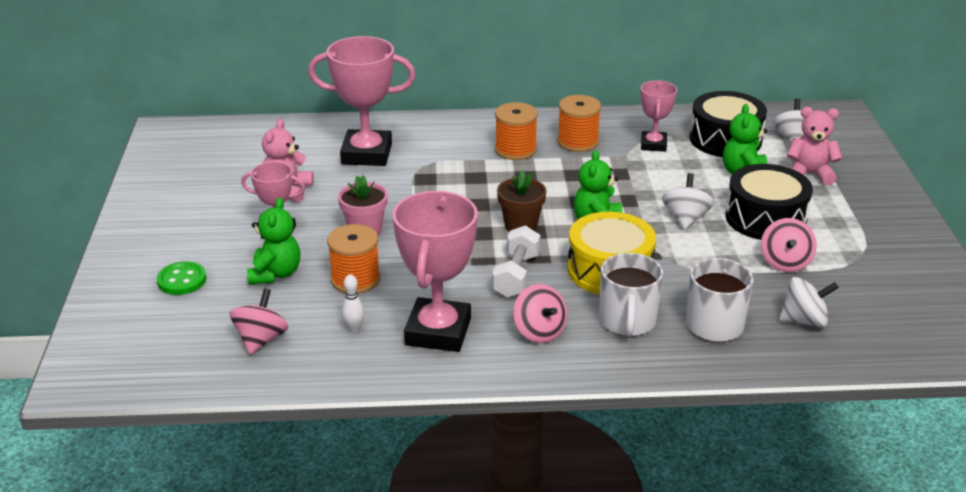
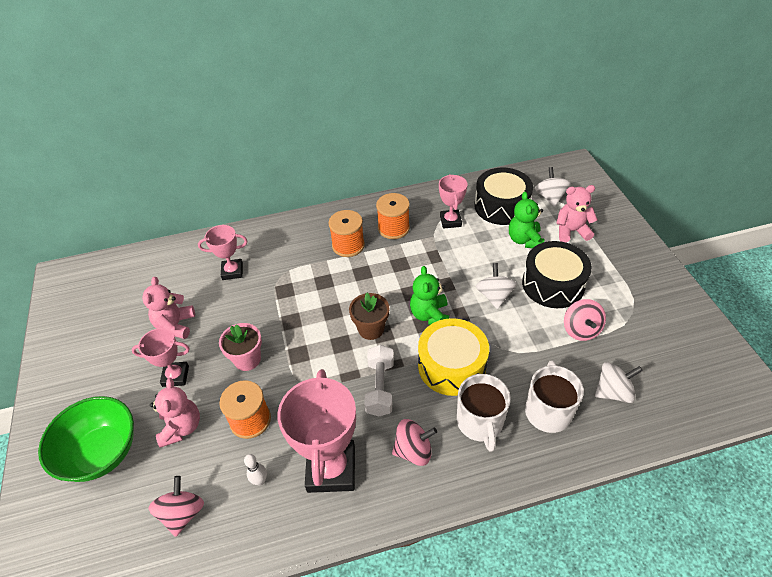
camera: 10 degrees left, 15 degrees up
(182, 280) = (101, 452): green button -> green bowl
(275, 274) = (181, 427): green teddy bear -> pink teddy bear
(366, 154) = (232, 271): pink trophy -> pink trophy, size x0.56
(539, 332) = (413, 450): pink spinning top -> pink spinning top turned 60 degrees counterclockwise

